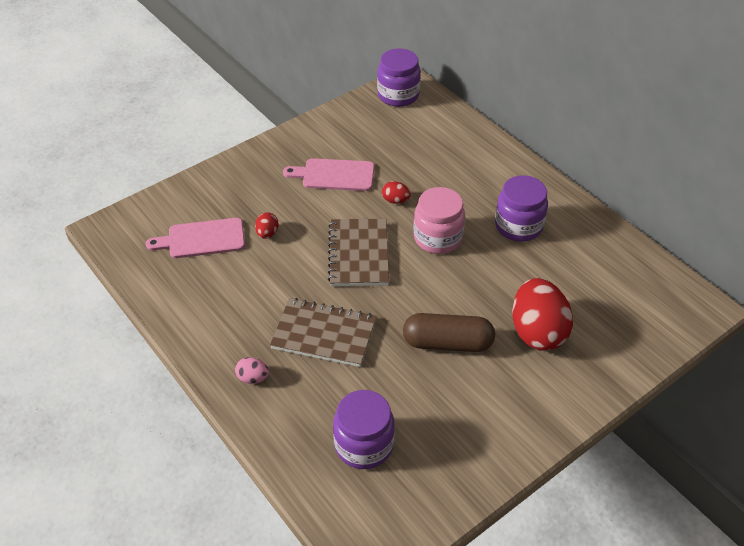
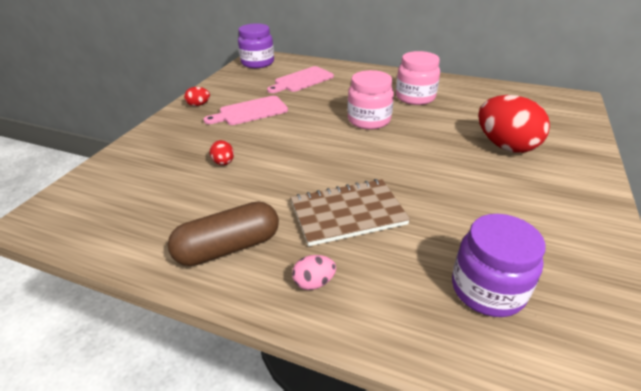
camera: 30 degrees left, 10 degrees down
(202, 239) = (159, 188): pink cutting board -> pink cutting board (302, 80)
(359, 254) = (319, 149): brown notebook -> none
(395, 200) = (313, 111): red egg -> red egg (198, 105)
(447, 343) = (455, 177): brown capsule -> brown capsule (228, 247)
(518, 226) = (415, 97): purple jar -> pink jar

